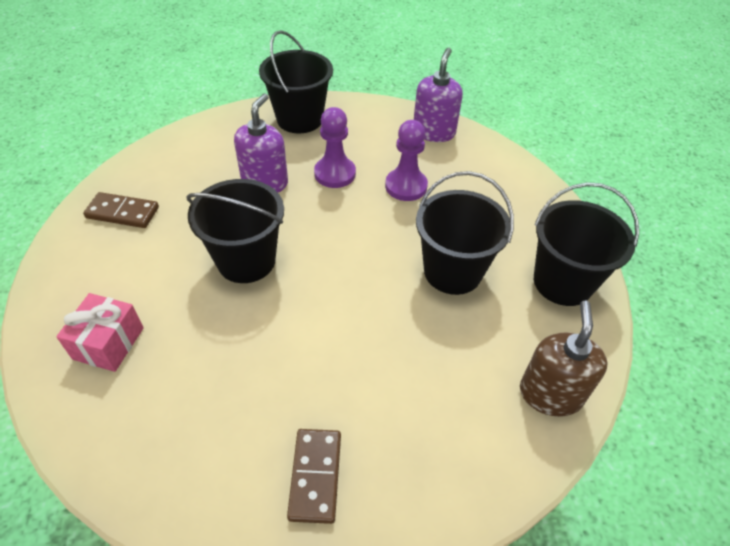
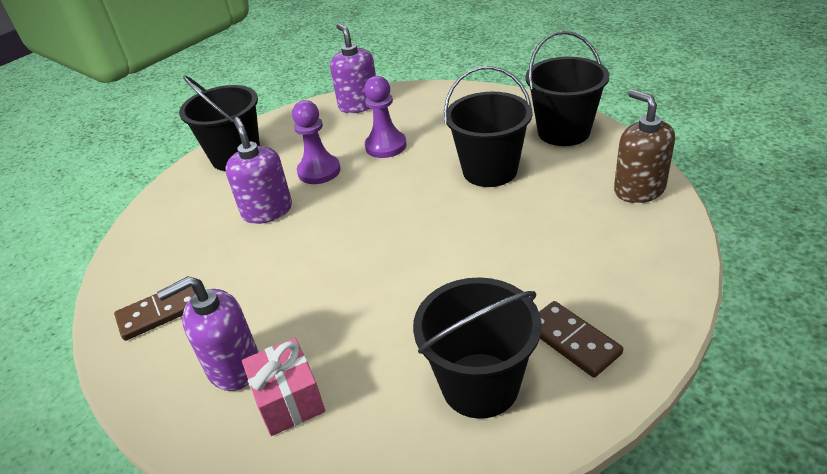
camera: 35 degrees left, 10 degrees down
(111, 289) = (233, 366): none -> purple soap dispenser
(246, 260) = (328, 266): black bucket -> black bucket (480, 385)

